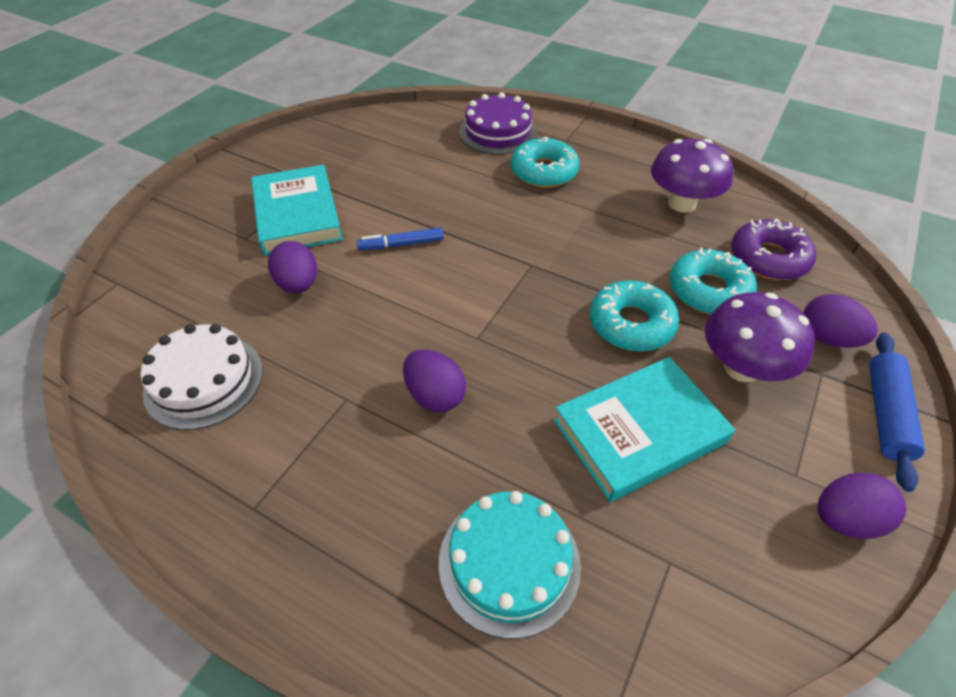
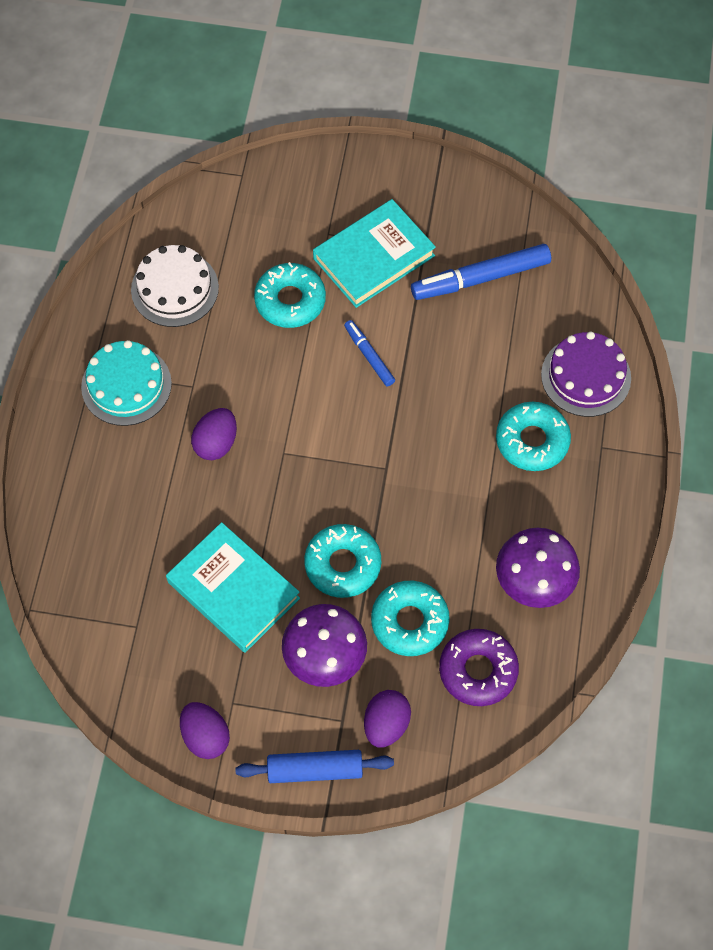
camera: 70 degrees right, 15 degrees up
(298, 284) = (290, 301): purple egg -> turquoise donut
(370, 160) = (480, 278): none -> blue marker
(509, 562) = (105, 531): turquoise cake -> turquoise cake (126, 385)

